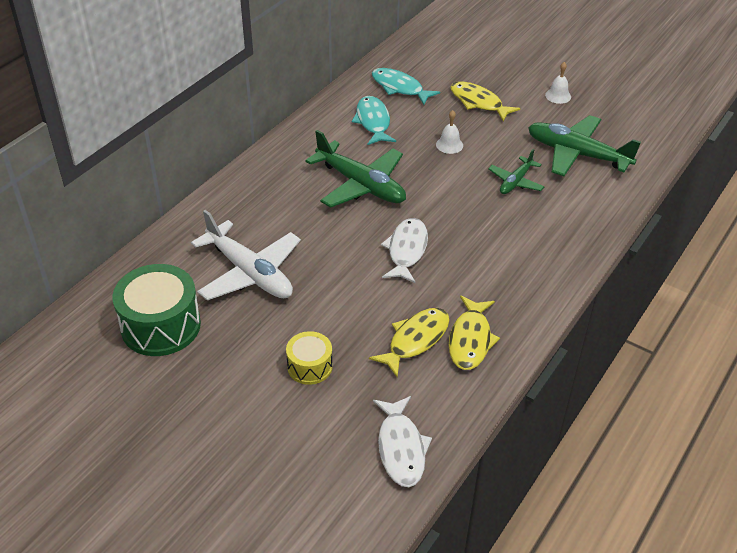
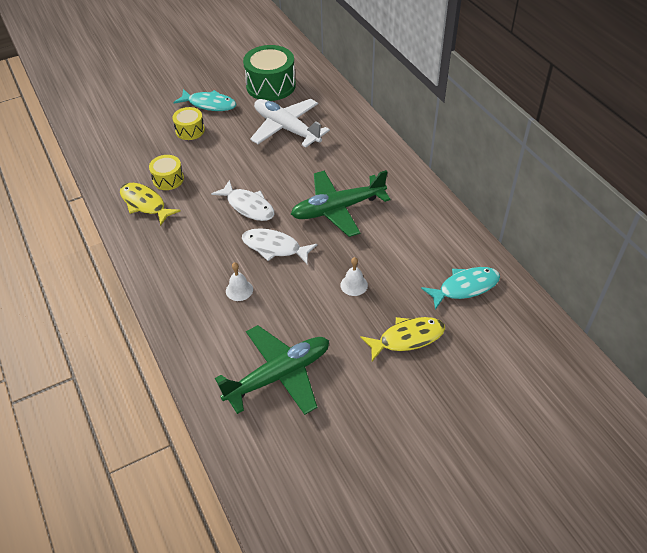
camera: 120 degrees right, 5 degrees up
(250, 273) = (286, 128): white plane -> white plane turned 60 degrees clockwise
(373, 122) = (419, 247): turquoise fish -> turquoise fish (209, 104)
(401, 448) = (104, 145): white fish -> white fish (274, 247)
(415, 340) = (168, 179): yellow fish -> yellow drum
(515, 182) = (274, 307): green plane -> none
(558, 96) = (382, 417): white bell -> white bell (239, 290)

